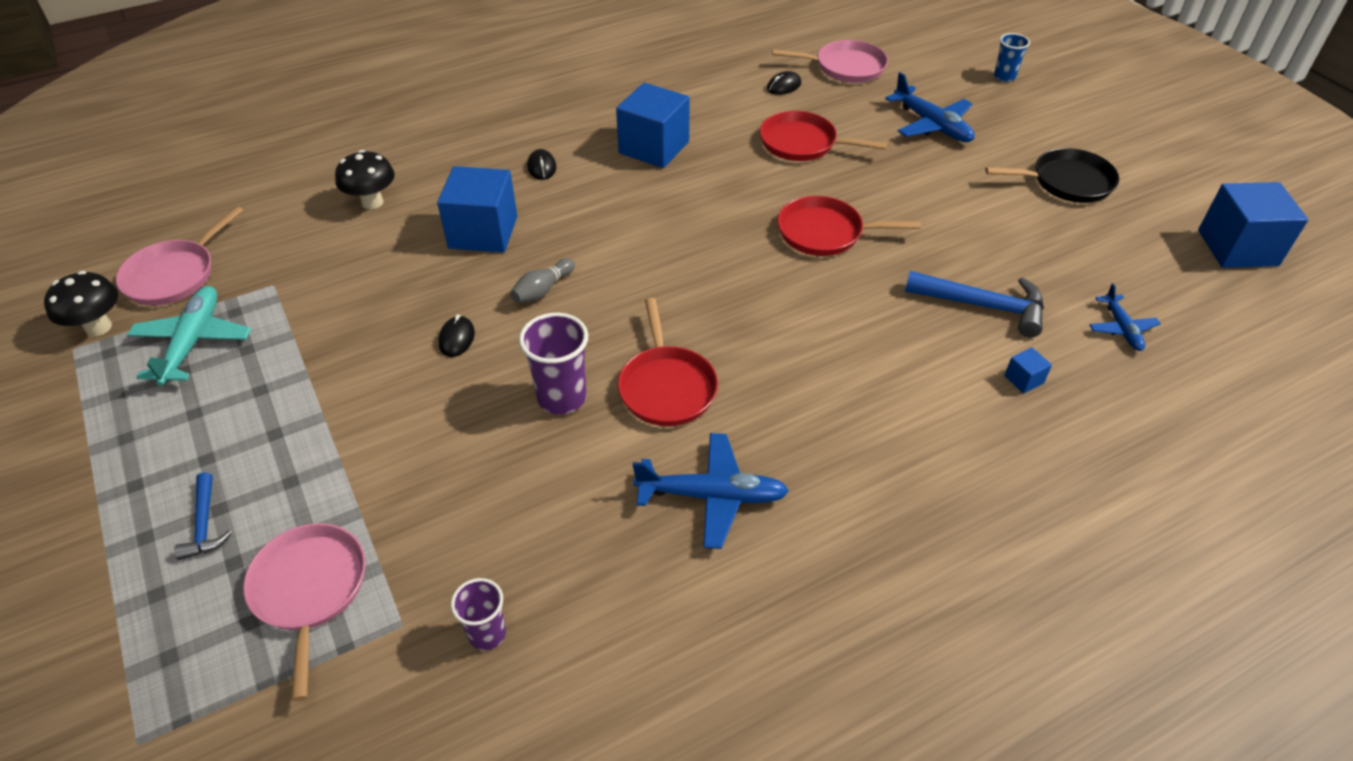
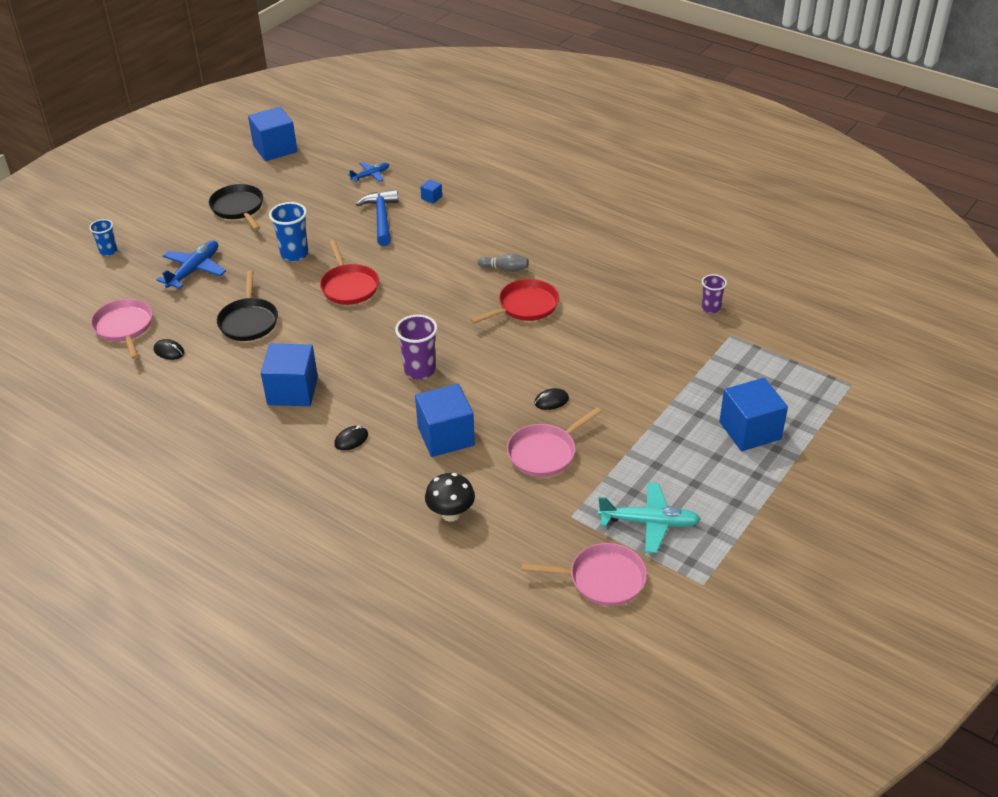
camera: 115 degrees left, 5 degrees down
(98, 327) = (677, 584): black mushroom -> none
(193, 342) = (649, 523): turquoise plane -> turquoise plane turned 150 degrees counterclockwise
(204, 524) = (750, 430): blue hammer -> blue cube
(310, 590) = (744, 372): pink pan -> pink pan (545, 452)
(542, 290) = (483, 383): grey bowling pin -> grey bowling pin (505, 269)
(562, 398) = (562, 340): purple cup -> purple cup (420, 370)
(711, 496) = (583, 270): blue plane -> none
(802, 143) = (249, 321): red pan -> black pan
(927, 205) = (294, 254): none -> blue cup

